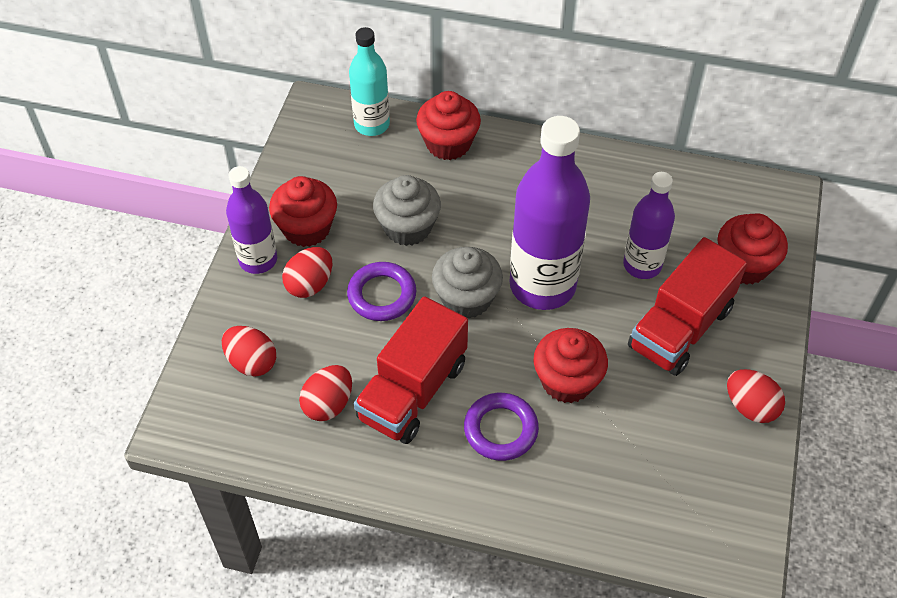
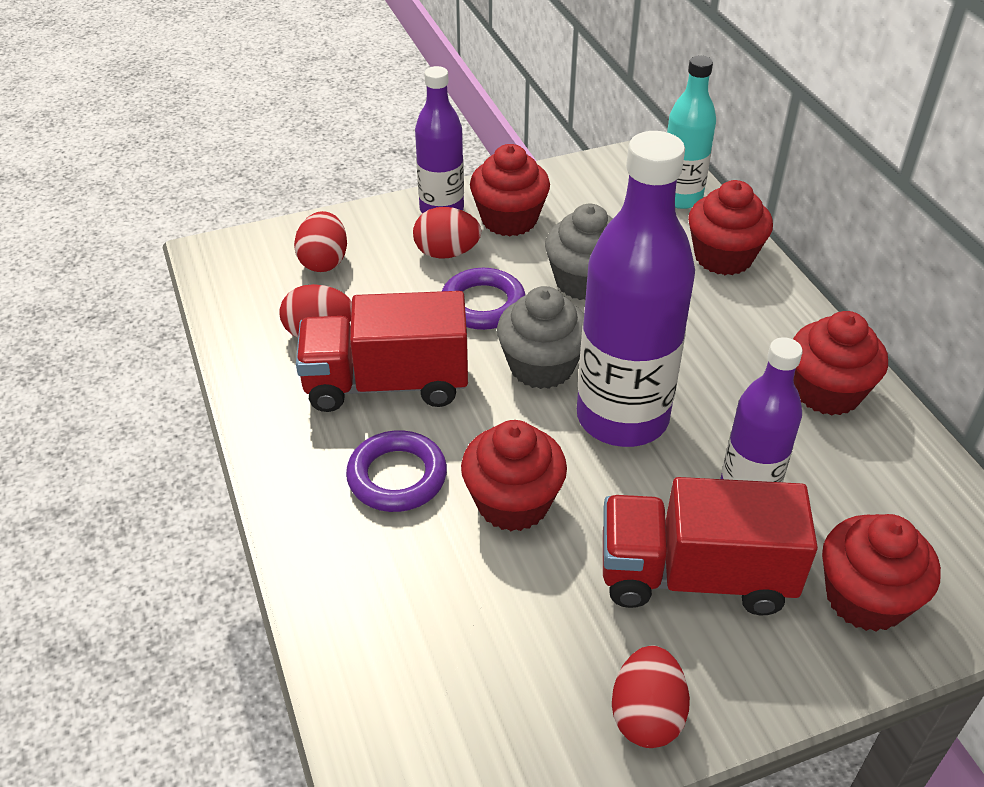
camera: 55 degrees right, 10 degrees down
(599, 177) = (827, 392): none -> red cupcake

